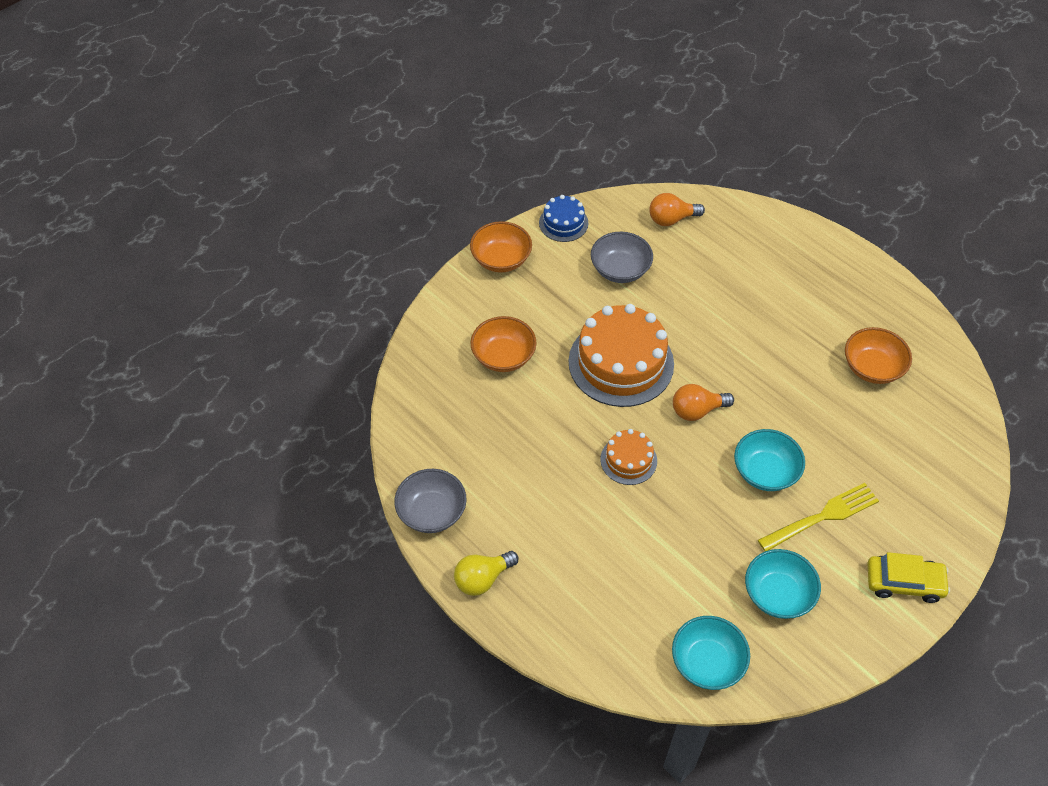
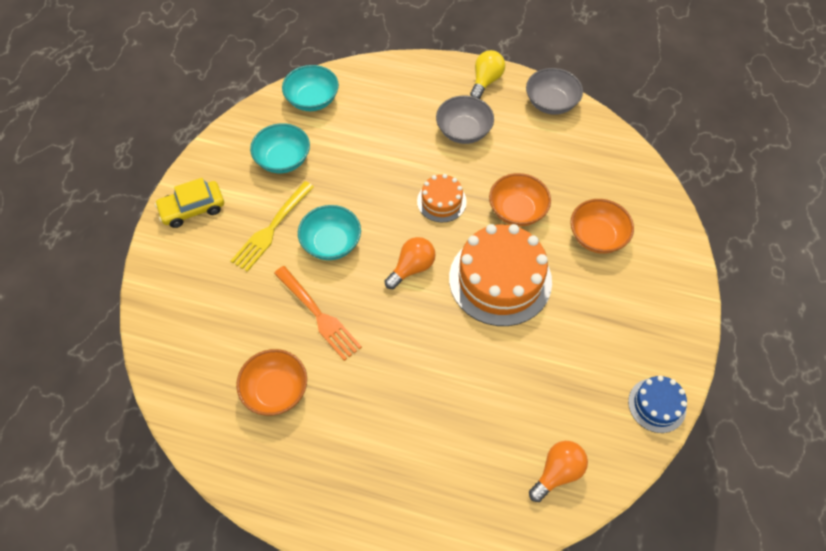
camera: 150 degrees right, 5 degrees up
(501, 259) = (677, 329): orange bowl -> orange bowl (517, 210)
(620, 269) = (565, 377): grey bowl -> grey bowl (463, 131)
(808, 411) = (318, 314): none -> orange fork

